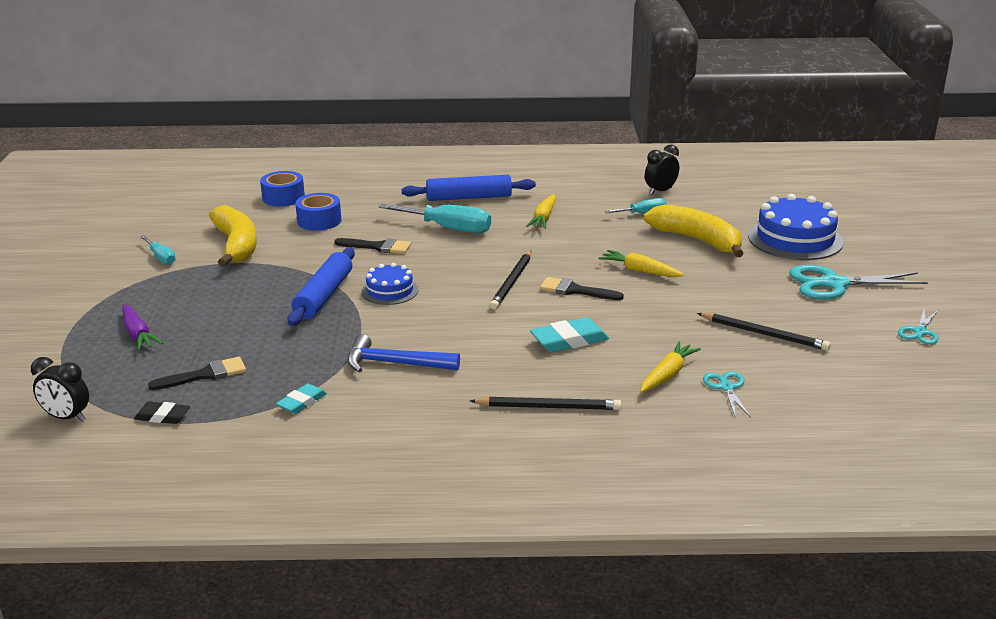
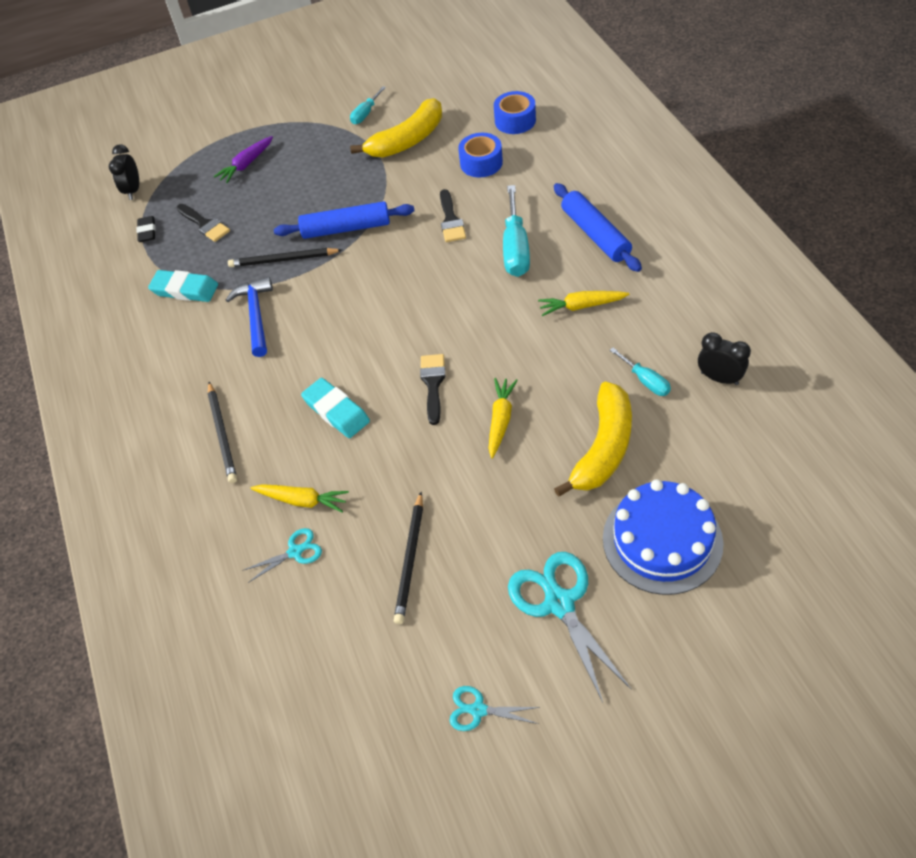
camera: 75 degrees right, 25 degrees up
(302, 402) = (185, 290): turquoise eraser -> turquoise eraser, size x1.58
(390, 291) = (373, 262): blue cake -> none
(512, 282) = (427, 334): black pencil -> black pencil (283, 260)

